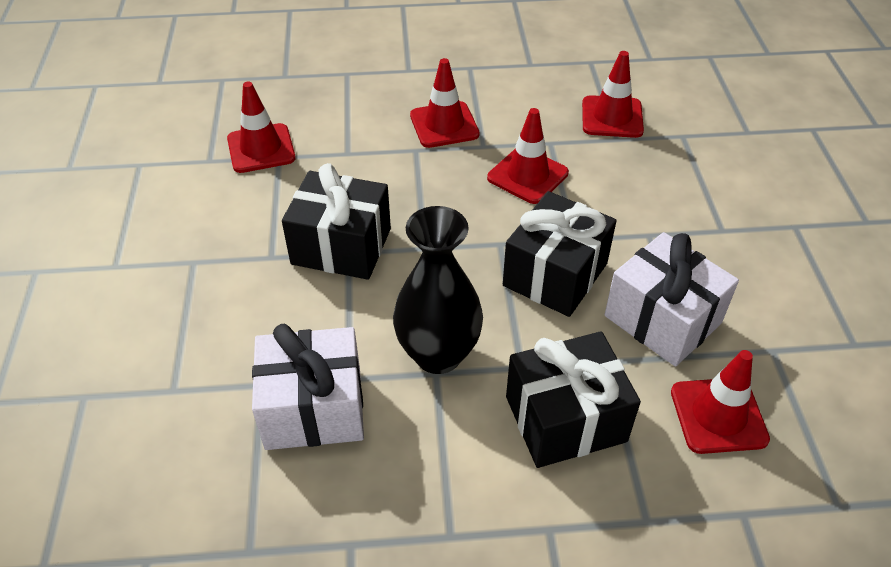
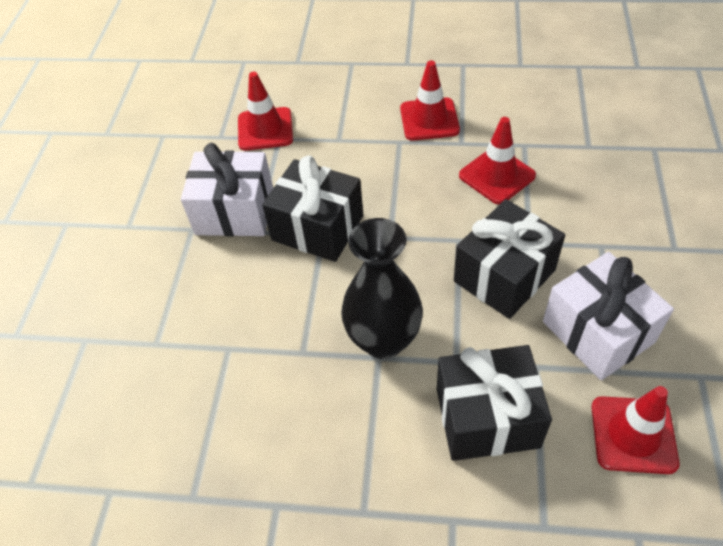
camera: 15 degrees right, 5 degrees up
(314, 408) = (267, 376): white gift -> white gift (235, 212)
(612, 117) = (588, 124): red traffic cone -> none

